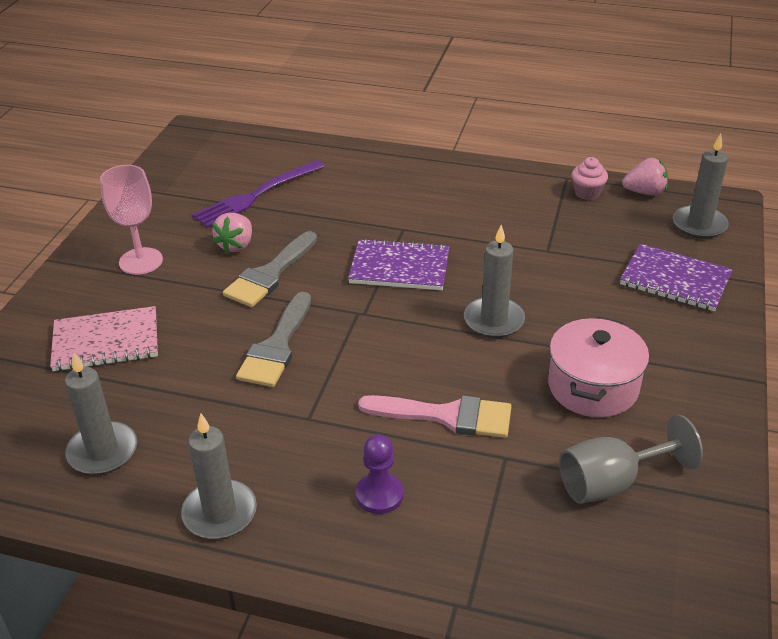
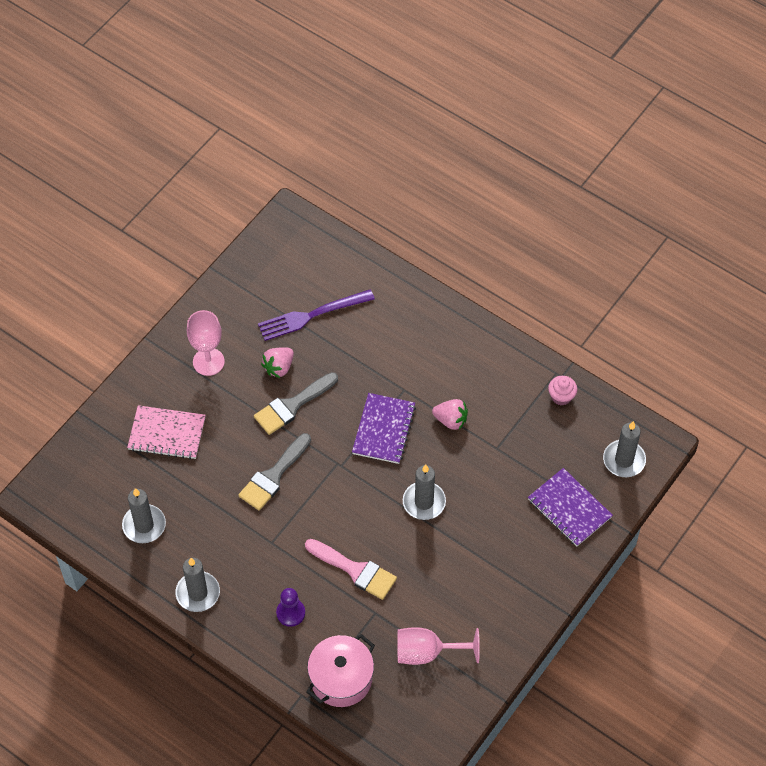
camera: 20 degrees right, 20 degrees up
(399, 267) = (384, 429): purple notebook -> purple notebook turned 75 degrees clockwise
(592, 387) = (457, 580): pink pot -> pink pot (341, 678)
(611, 482) = (427, 652): grey goblet -> pink goblet
(644, 192) = (606, 411): pink strawberry -> pink strawberry (451, 420)

